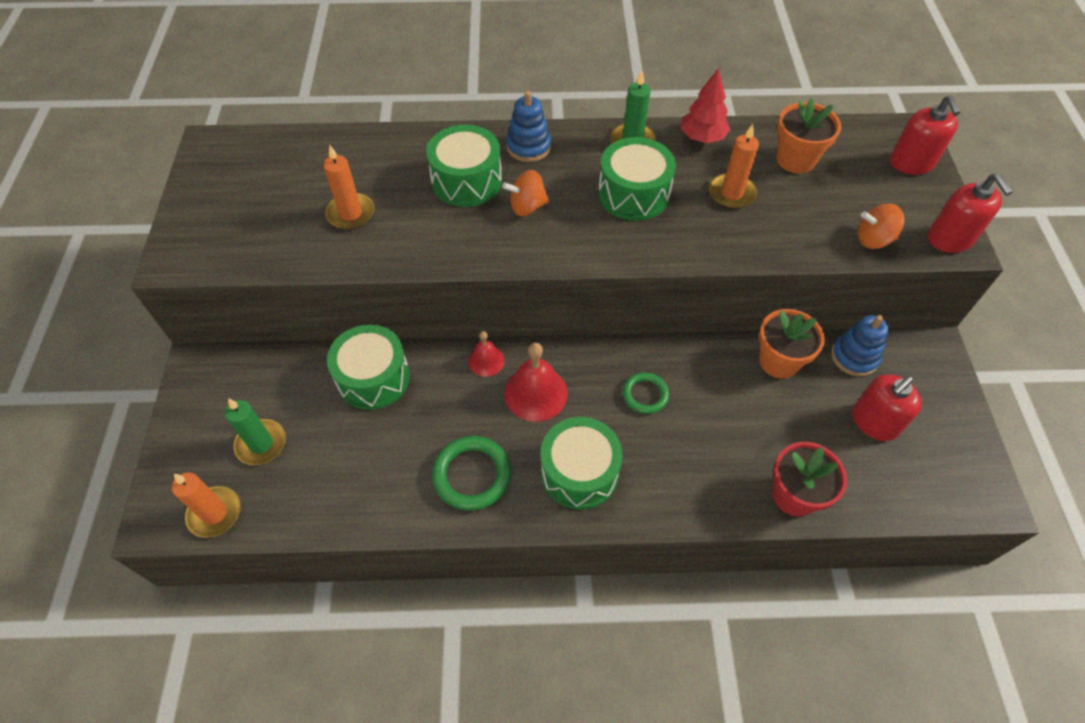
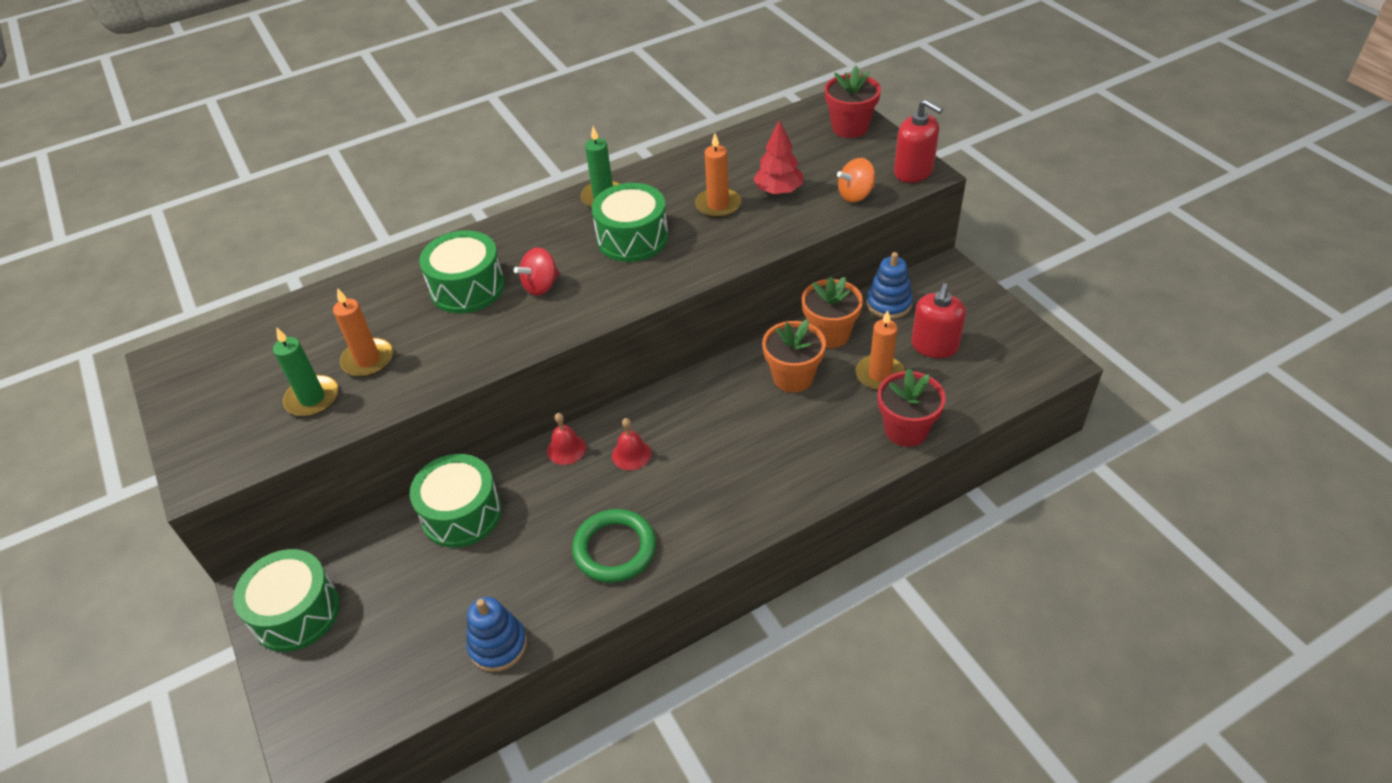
camera: 25 degrees left, 10 degrees down
(215, 513) = (371, 709): orange candle -> orange candle (879, 375)
(261, 444) = (380, 625): green candle -> green candle (312, 398)
(527, 207) = (541, 286): orange spinning top -> red spinning top
(528, 147) = (509, 237): blue stacking toy -> blue stacking toy (498, 645)
(536, 393) = (631, 454): red bell -> red bell, size x0.59
(579, 472) = (713, 499): green drum -> green drum (296, 612)
(645, 395) = (732, 411): green ring -> none
(702, 137) = (664, 172): red tree -> red tree (778, 191)
(795, 160) = (755, 159): orange flower pot -> orange flower pot (793, 377)
(911, 163) = (849, 127): red soap dispenser -> red flower pot

